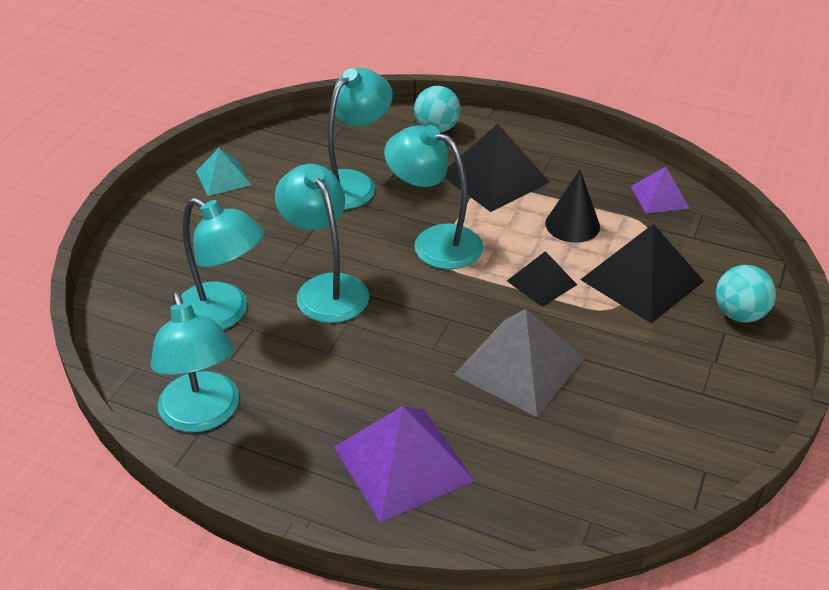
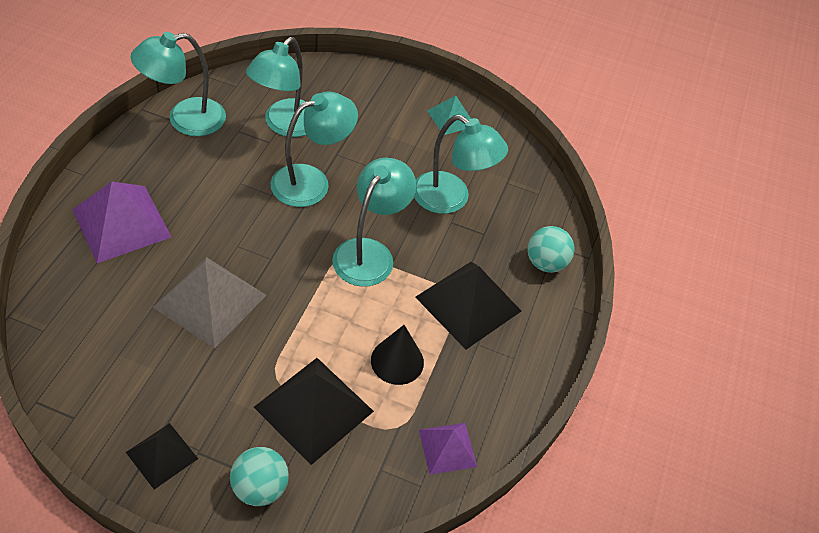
camera: 80 degrees right, 10 degrees up
(541, 282) = (313, 327): black pyramid -> black pyramid (162, 455)

